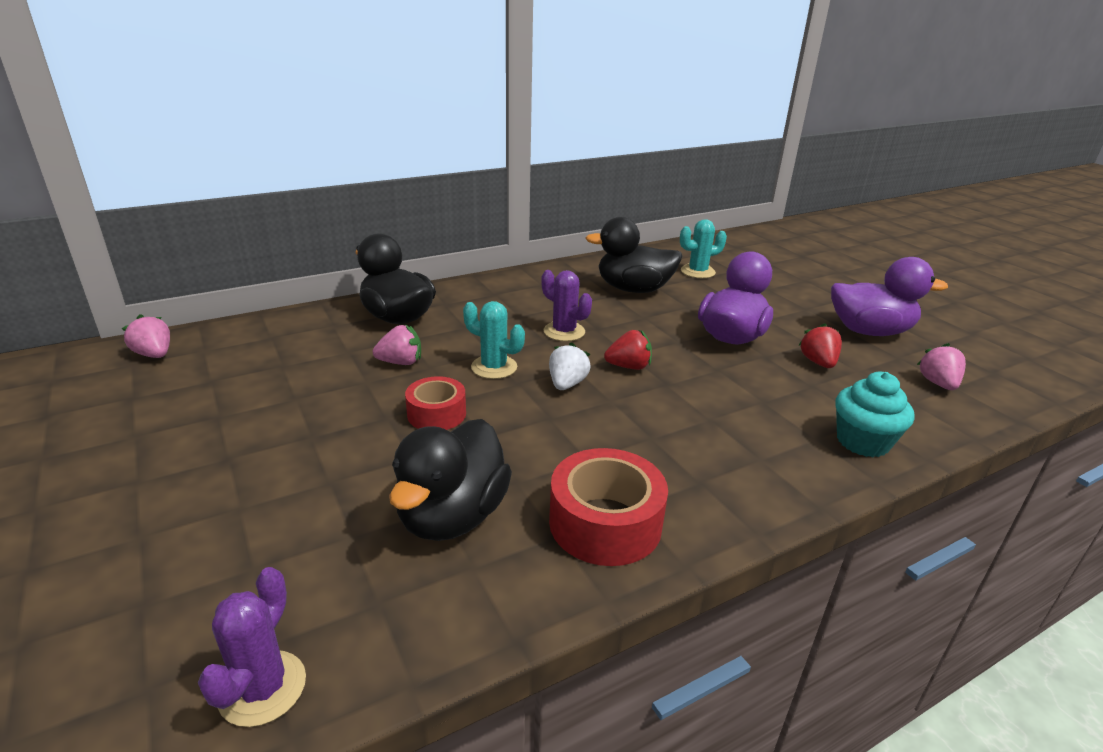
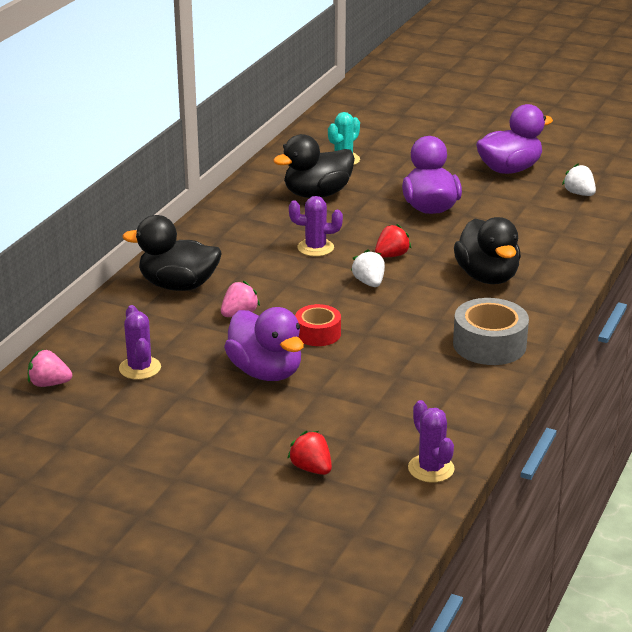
camera: 35 degrees left, 0 degrees up
(237, 374) = (140, 368): none -> purple cactus
(323, 431) = (266, 372): none -> purple duck
(452, 516) = (410, 376): black duck -> black duck (487, 277)
(494, 367) = (307, 291): turquoise cactus -> none
(605, 523) = (489, 345): red tape -> grey tape
(818, 362) = (501, 206): red strawberry -> red strawberry (311, 468)
(862, 442) = (570, 248): turquoise cupcake -> none
(938, 383) = (579, 193): pink strawberry -> white strawberry

